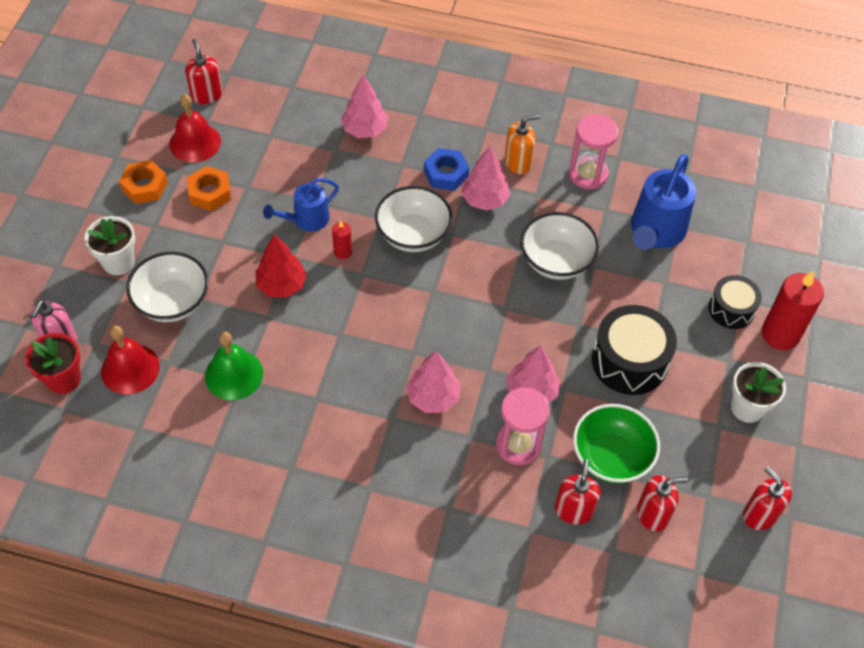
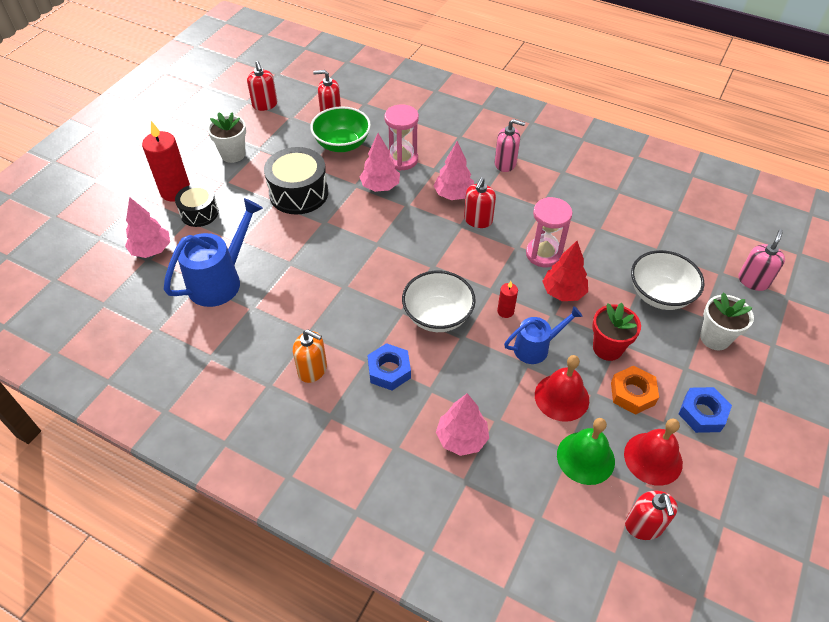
camera: 165 degrees left, 5 degrees down
(63, 379) = (741, 251): red flower pot -> red flower pot (607, 348)
(130, 369) = (688, 250): red bell -> red bell (561, 397)
(144, 186) = (702, 413): orange nut -> blue nut
(234, 374) = (604, 233): green bell -> green bell (585, 457)
(373, 467) = (505, 163): none -> pink soap dispenser
(484, 200) = (360, 337): pink tree -> pink tree (151, 250)
(518, 162) = (312, 369): orange soap dispenser -> orange soap dispenser turned 150 degrees counterclockwise
(556, 261) = (319, 271): white bowl -> none
(574, 510) = (379, 123): red soap dispenser -> red soap dispenser (478, 220)
(588, 174) = (250, 344): pink hourglass -> pink hourglass (543, 254)

